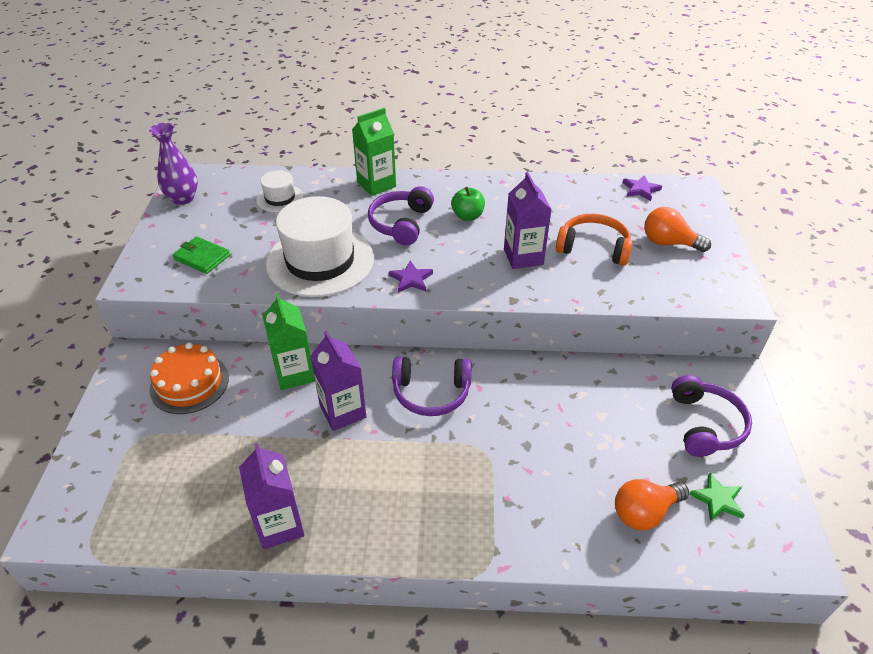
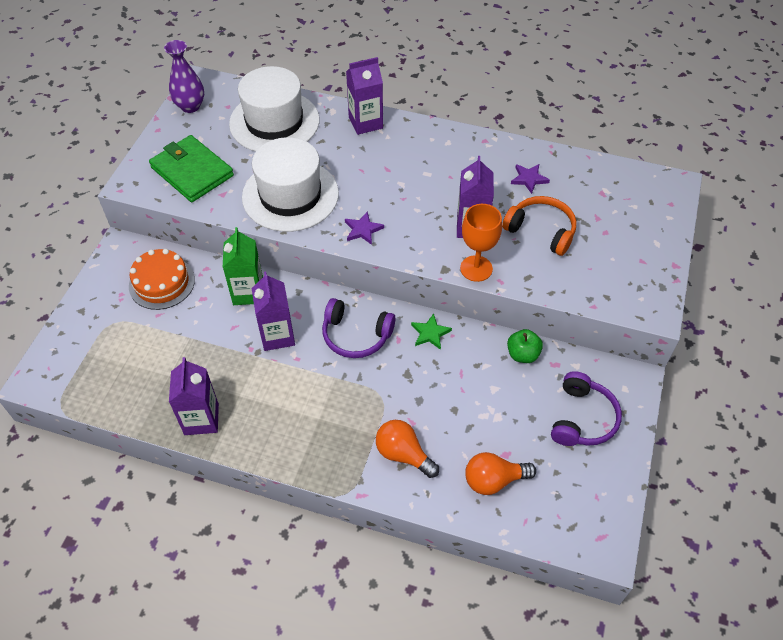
camera: 15 degrees right, 10 degrees up
(202, 257) = (192, 171): green wallet -> green wallet, size x1.74
(280, 198) = (274, 122): white hat -> white hat, size x2.08
(376, 184) = (365, 123): green carton -> purple carton
(401, 223) = (374, 170): purple headphones -> none
(467, 216) = (437, 173): green apple -> green apple (522, 354)
(545, 293) = (476, 268): none -> orange goblet
(640, 190) = (616, 175): purple star -> purple star (529, 179)
(668, 243) = (615, 240): orange light bulb -> orange light bulb (403, 454)
(717, 499) = (561, 485): green star -> green star (430, 333)

